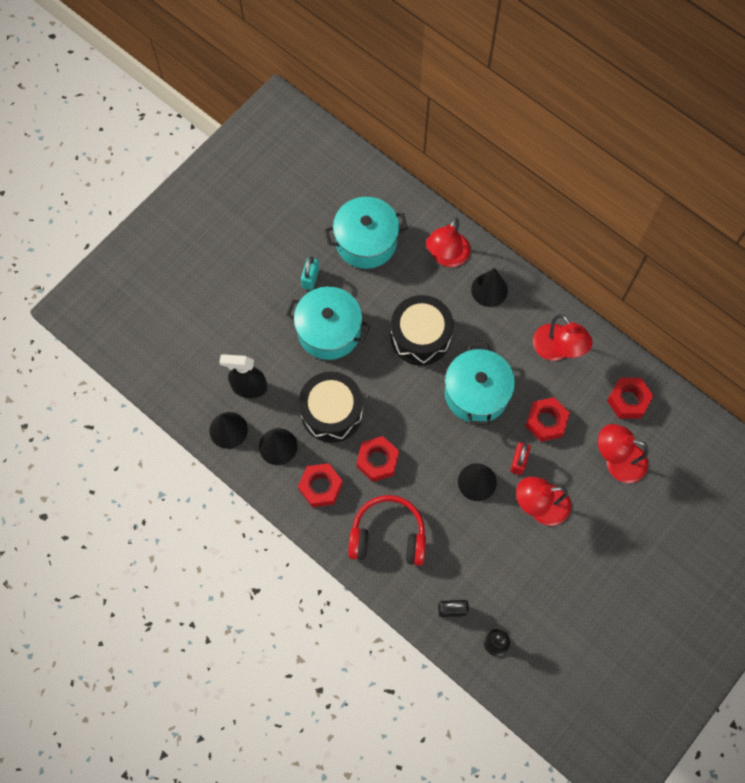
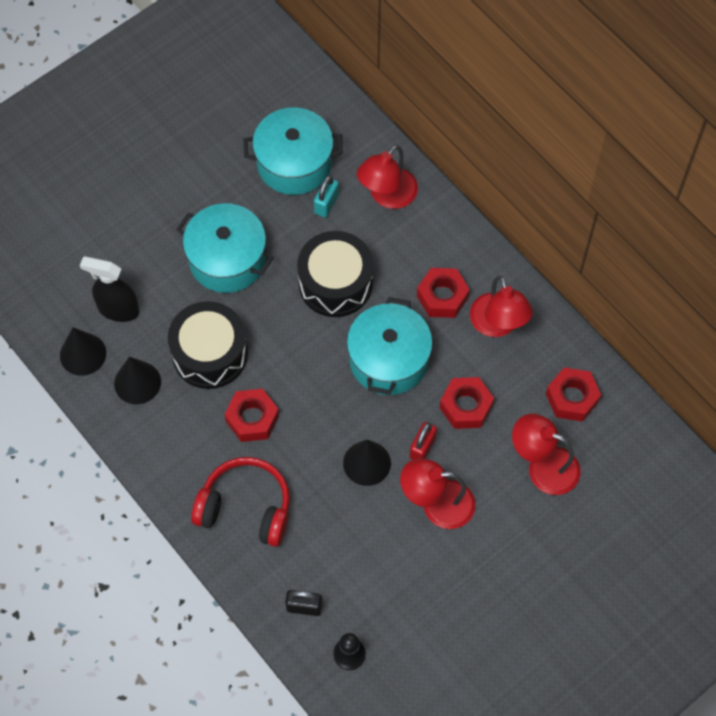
camera: 10 degrees right, 5 degrees down
(310, 278) = (218, 195): turquoise padlock -> turquoise padlock (326, 204)
(320, 487) = (177, 438): red nut -> red nut (442, 297)
(489, 290) = (430, 242): black cone -> none

